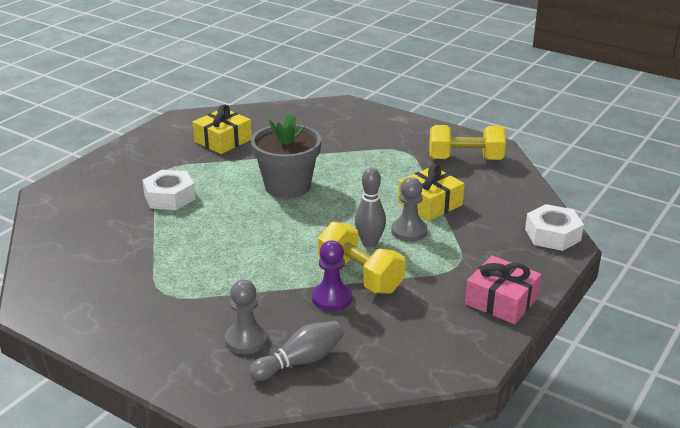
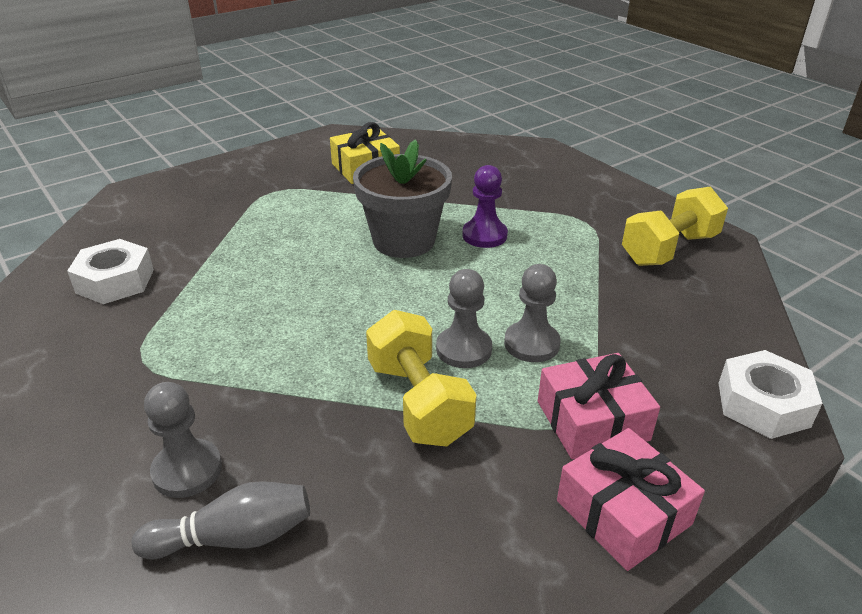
camera: 20 degrees right, 5 degrees up
(169, 197) = (253, 226): white nut -> white nut (115, 281)
(332, 298) = (354, 430): purple pawn -> purple pawn (484, 235)
(369, 243) = (464, 349): grey bowling pin -> grey pawn
(430, 204) = (585, 306): yellow gift -> none
(465, 159) = (669, 249): yellow dumbbell -> yellow dumbbell turned 60 degrees counterclockwise
(465, 263) = (592, 421): none -> pink gift

